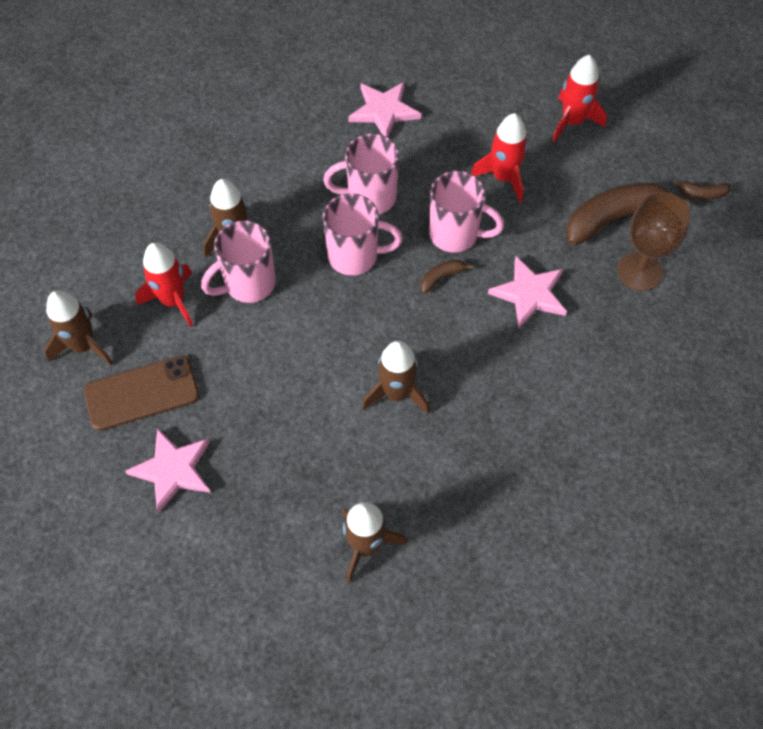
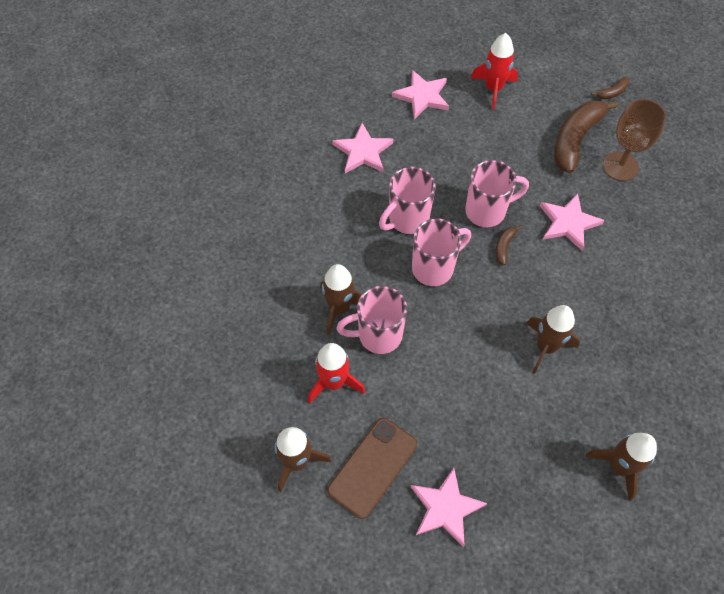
camera: 35 degrees left, 0 degrees up
(248, 284) = (378, 335): pink mug -> pink mug turned 60 degrees clockwise
(491, 90) = (422, 96): none -> pink star
(503, 177) = (483, 153): red rocket -> none

